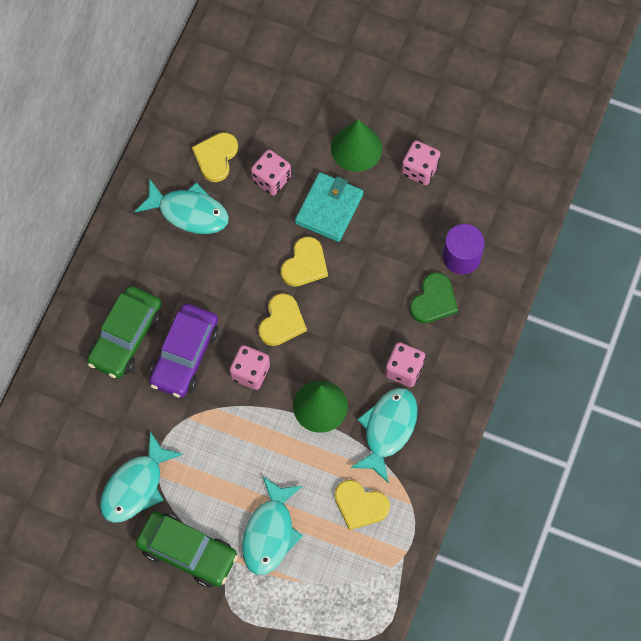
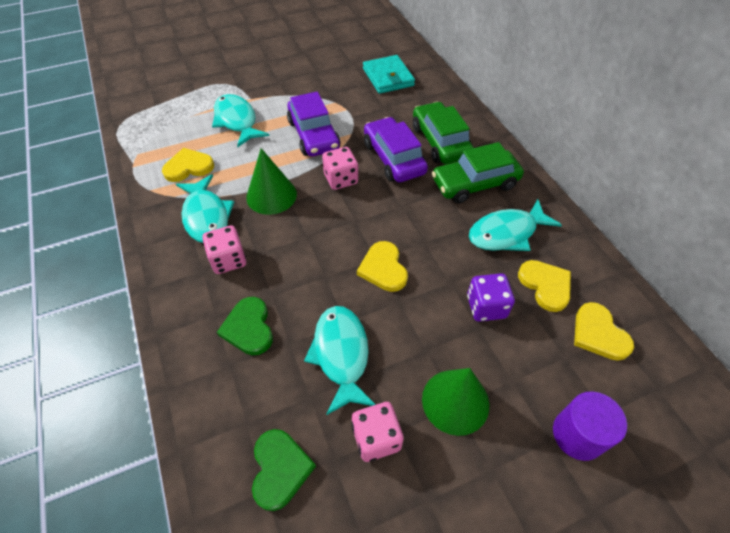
camera: 135 degrees right, 15 degrees down
(136, 486) = (340, 91): turquoise fish -> turquoise fish (341, 355)
(187, 552) = (277, 87): green car -> green car (475, 184)
(220, 447) = (314, 135): none -> purple car
(271, 179) = (486, 307): pink dice -> purple dice
(281, 322) = (355, 220): yellow heart -> yellow heart (598, 334)
(329, 209) = (414, 325): turquoise wallet -> turquoise wallet (388, 77)
(461, 257) = (255, 387): purple cylinder -> purple cylinder (578, 434)
(485, 200) = (280, 469): none -> green heart

